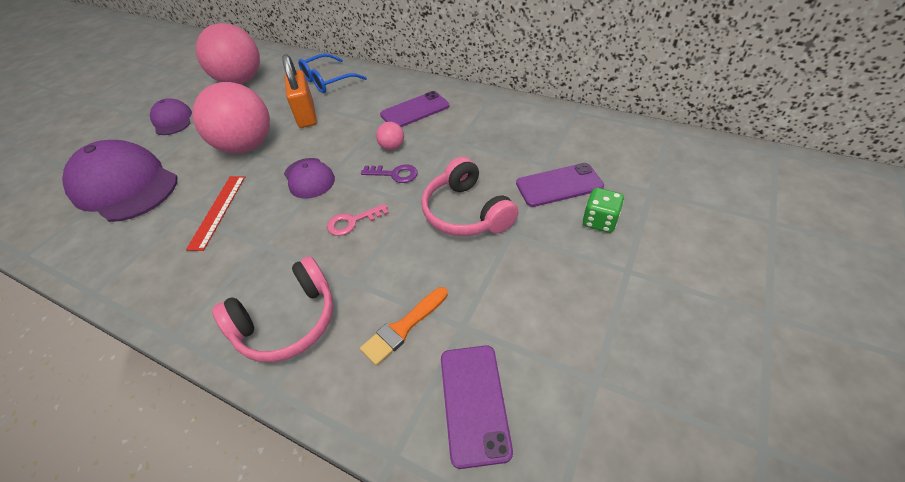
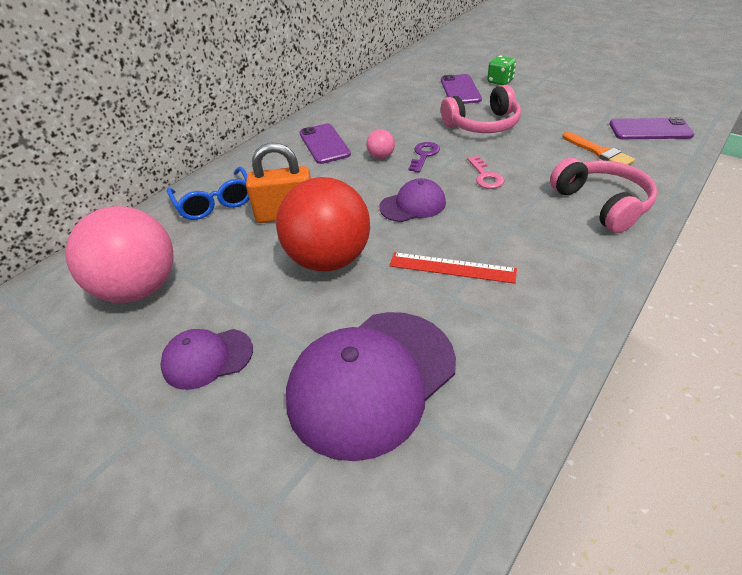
camera: 80 degrees left, 5 degrees down
(247, 146) = (329, 259): pink ball -> red ball

